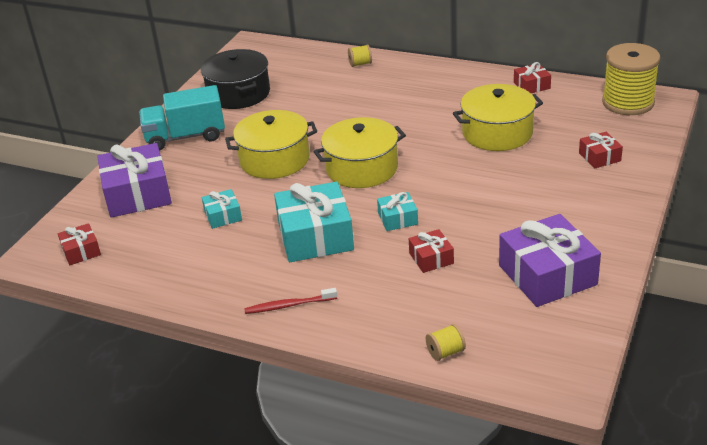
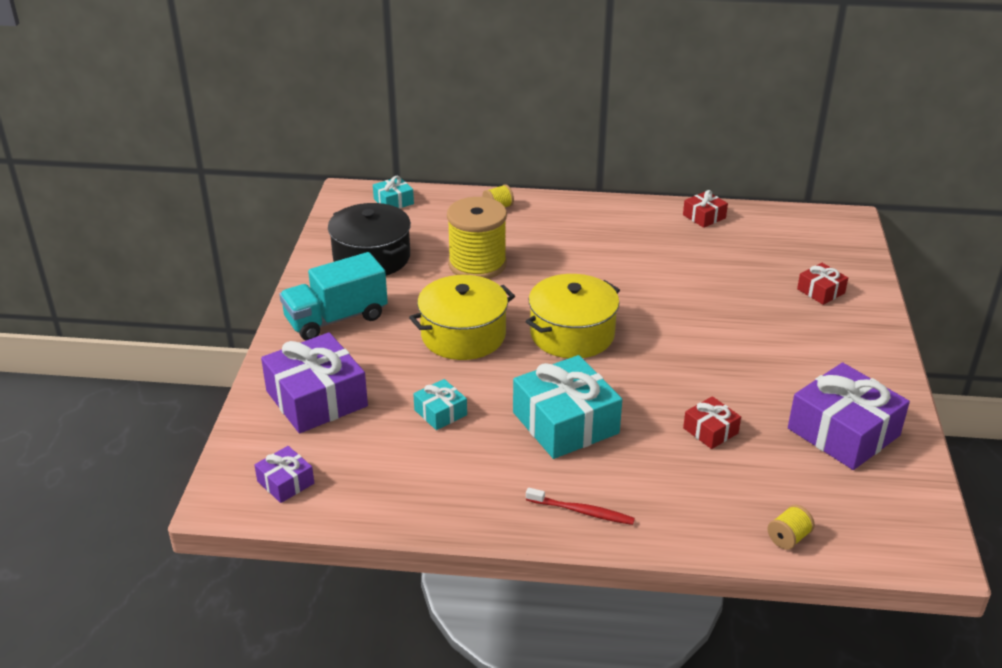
camera: 20 degrees left, 0 degrees up
(81, 251) = (285, 482): red gift -> purple gift
(288, 305) = (582, 511): red toothbrush -> red toothbrush turned 135 degrees counterclockwise
(398, 219) = (647, 389): turquoise gift -> turquoise gift (393, 201)
(497, 133) = (698, 275): yellow pot -> none
(628, 102) = (814, 227): yellow spool -> yellow spool (477, 264)

